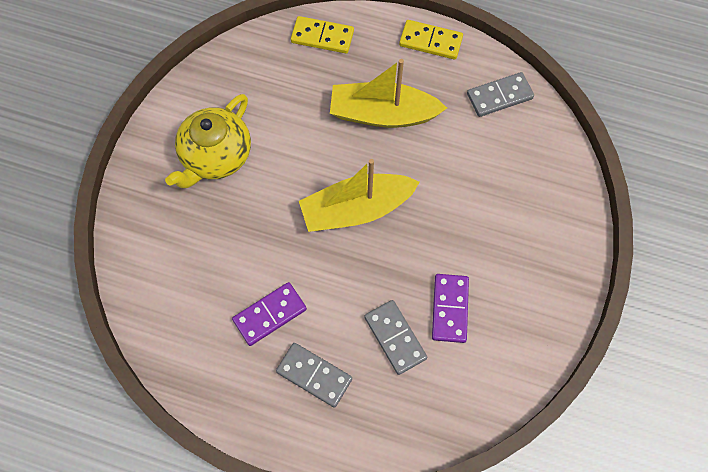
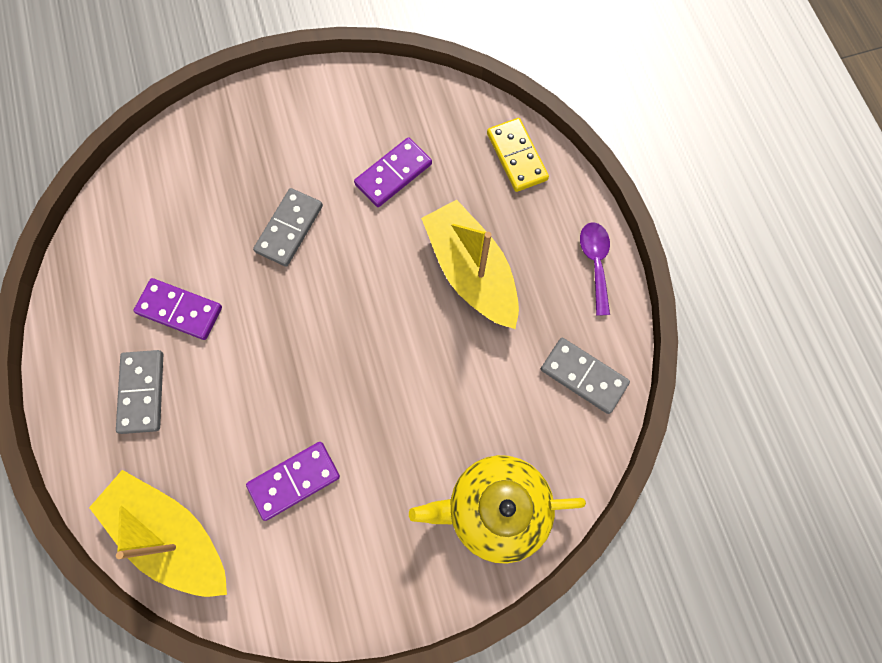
camera: 55 degrees right, 5 degrees up
(216, 156) = (313, 152): yellow teapot -> yellow teapot (495, 508)
(275, 116) = (393, 174): none -> purple domino
(356, 209) = (344, 316): yellow boat -> yellow boat (172, 534)
(395, 337) = (228, 444): grey domino -> grey domino (289, 228)
(430, 41) = (595, 263): yellow domino -> purple spoon

